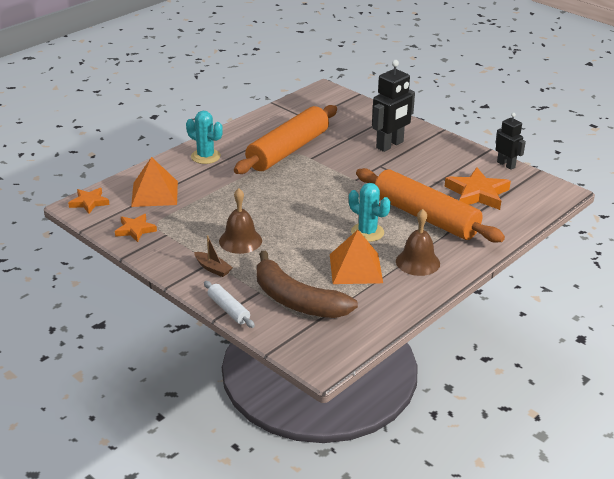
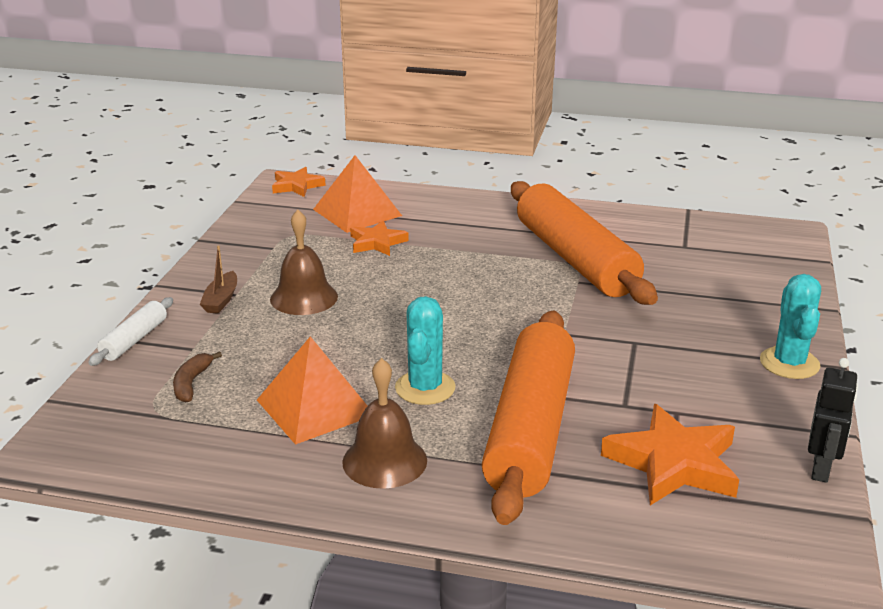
camera: 60 degrees right, 5 degrees down
(135, 230) = (264, 227): orange star -> orange star (377, 242)
(205, 156) = (482, 213): turquoise cactus -> turquoise cactus (789, 363)
(288, 150) = (575, 259): orange rolling pin -> orange rolling pin turned 60 degrees clockwise
(296, 300) = (191, 383): brown banana -> brown banana, size x0.40
(390, 145) = (710, 332): black robot -> none

